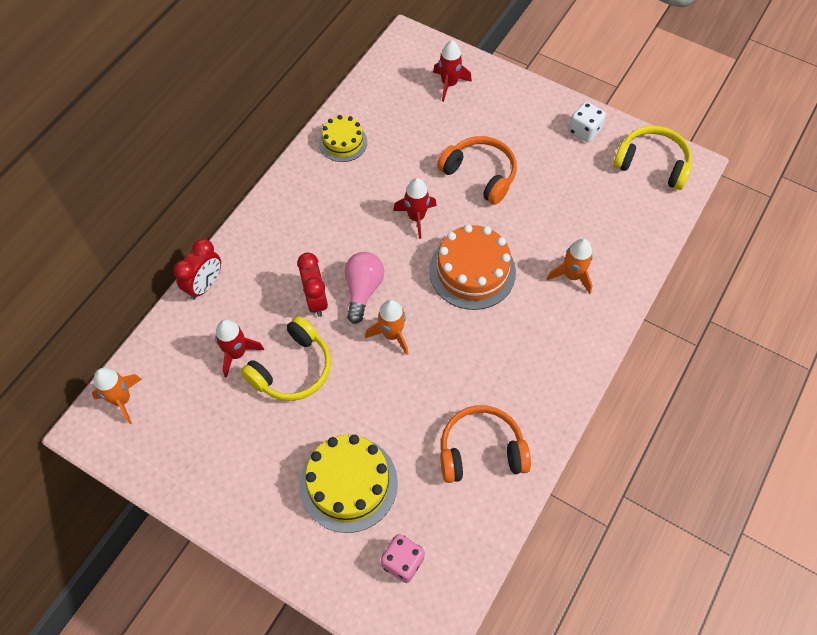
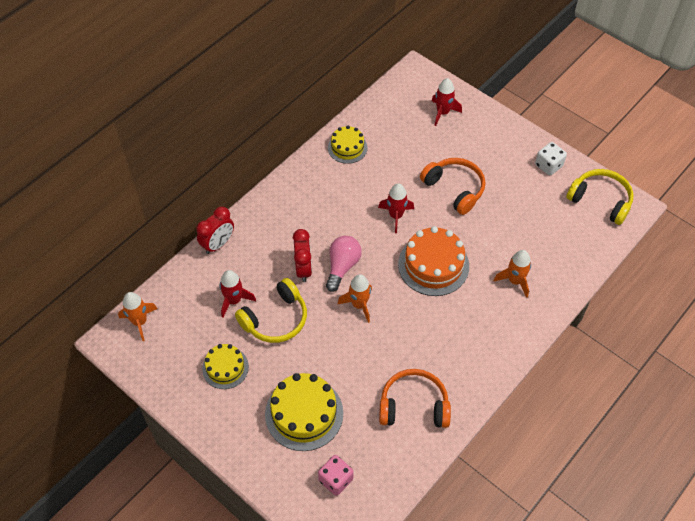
camera: 10 degrees right, 5 degrees down
(240, 441) = (225, 368): none -> yellow cake

